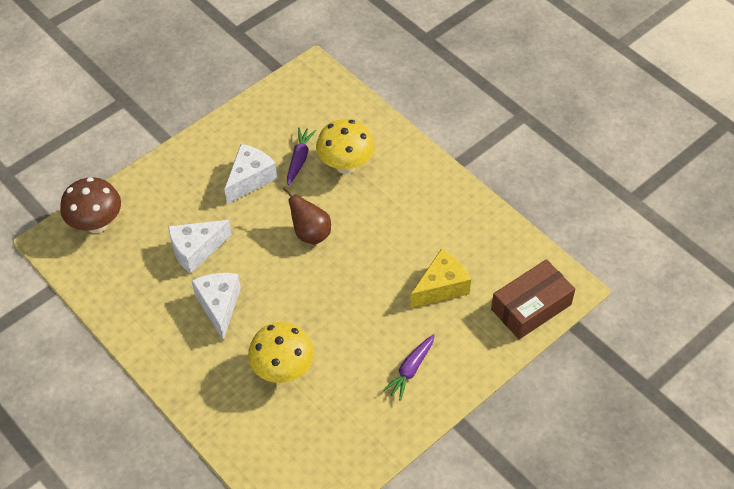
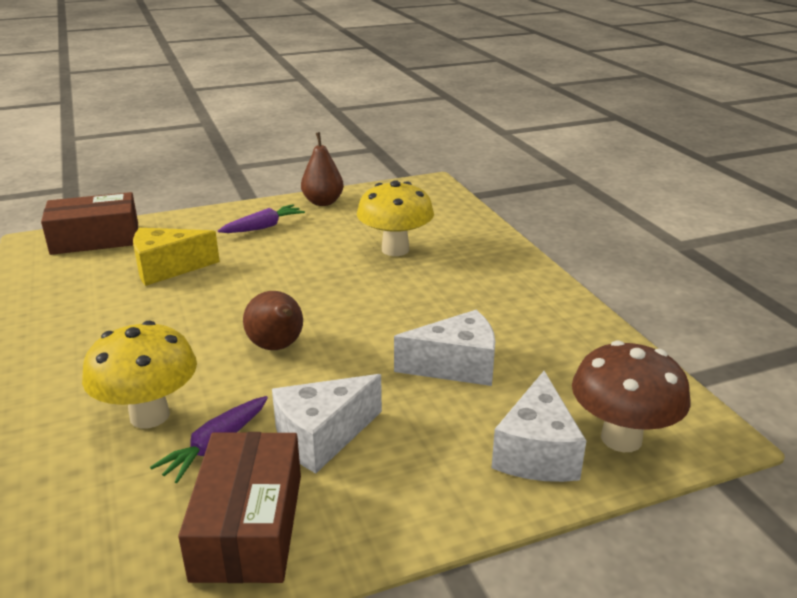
camera: 160 degrees left, 25 degrees down
(219, 306) = (445, 307): white cheese -> white cheese (536, 452)
(258, 127) = (248, 525): none -> brown box
(385, 433) = (323, 202): none -> brown pear

